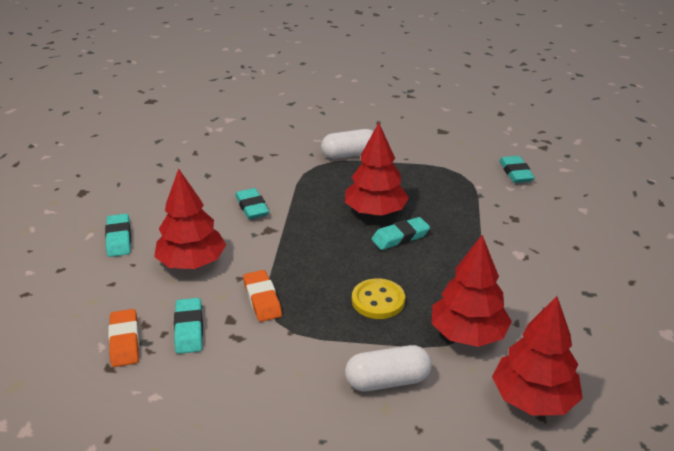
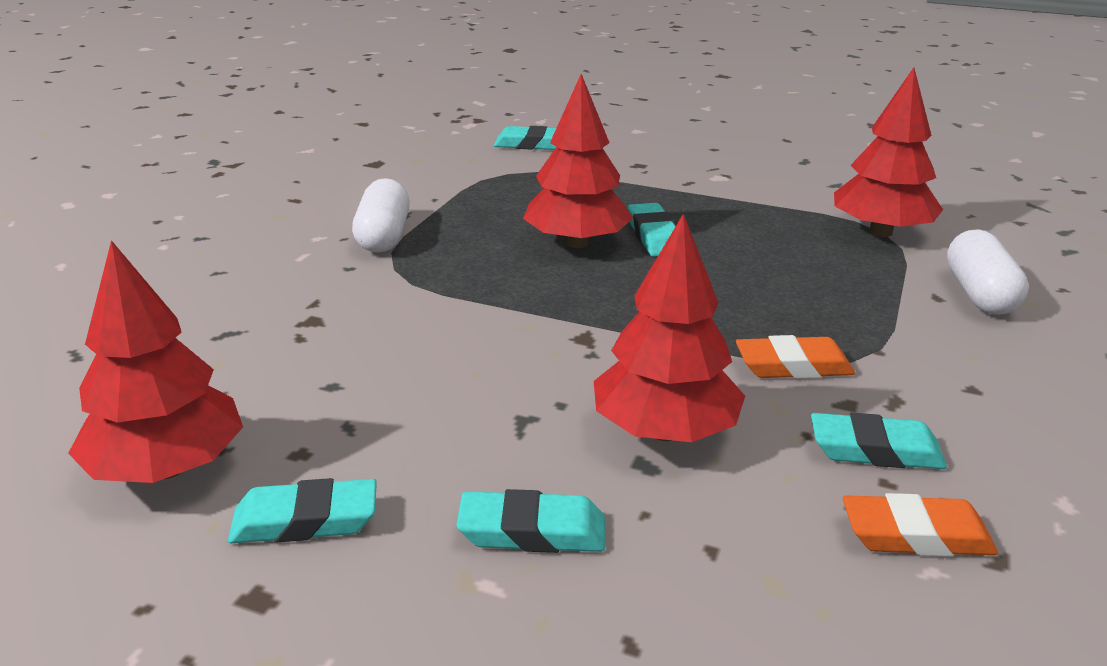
camera: 75 degrees left, 5 degrees down
(252, 207) = (498, 346): turquoise eraser -> turquoise eraser (305, 521)
(378, 300) = (806, 274): yellow button -> none
(533, 399) = (992, 220): red tree -> red tree (167, 468)

